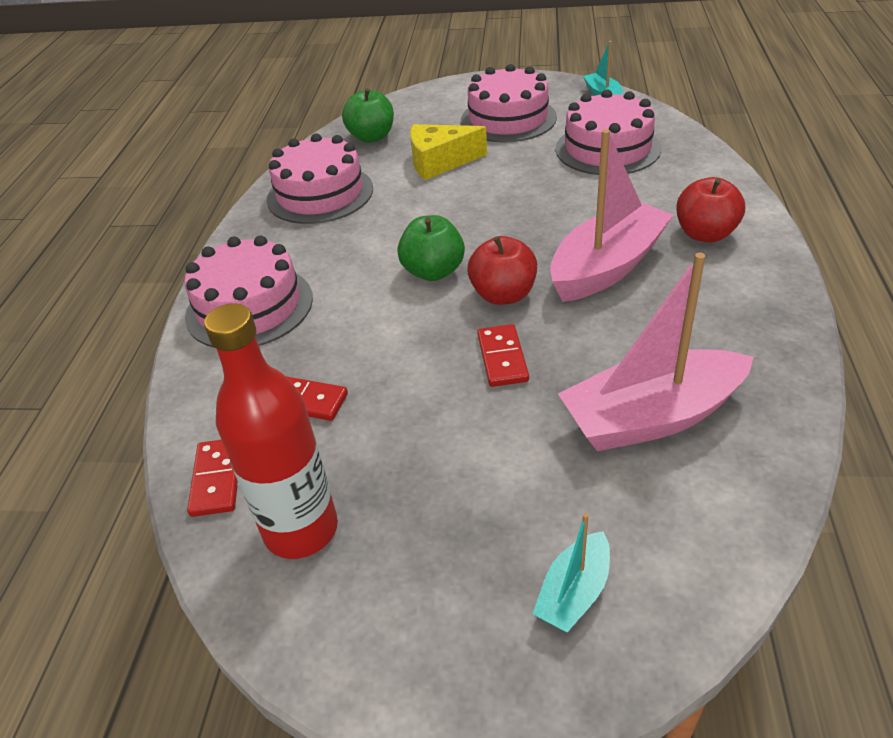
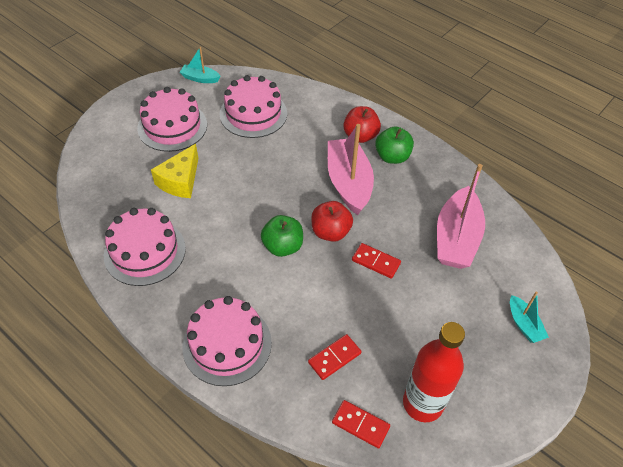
camera: 60 degrees left, 10 degrees up
(371, 137) = (109, 192): green apple -> green apple (392, 157)

